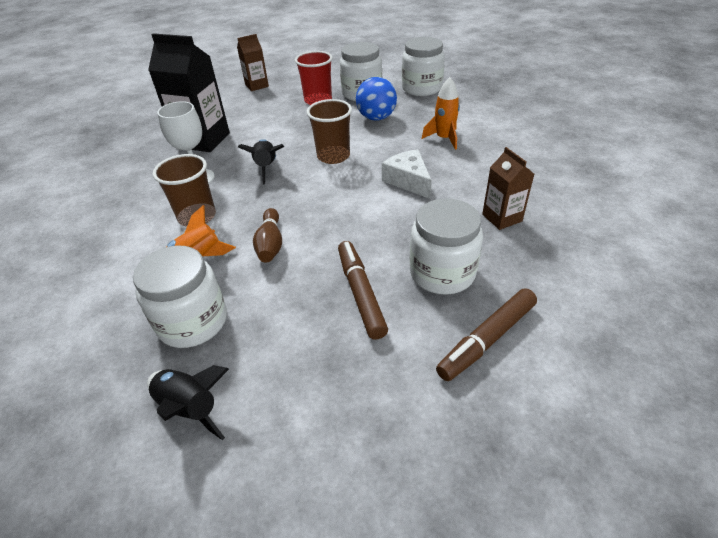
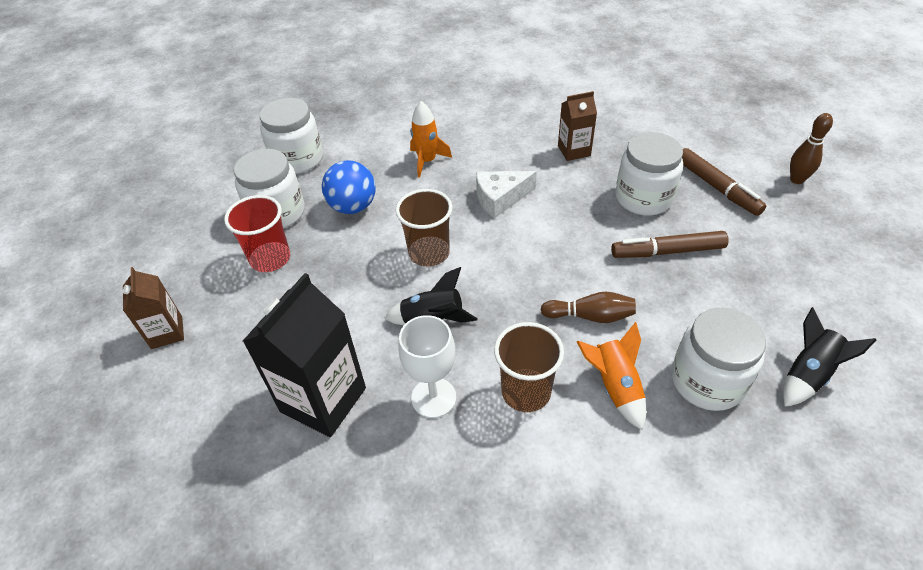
camera: 80 degrees left, 5 degrees up
(545, 438) = (797, 180): none -> brown bowling pin

